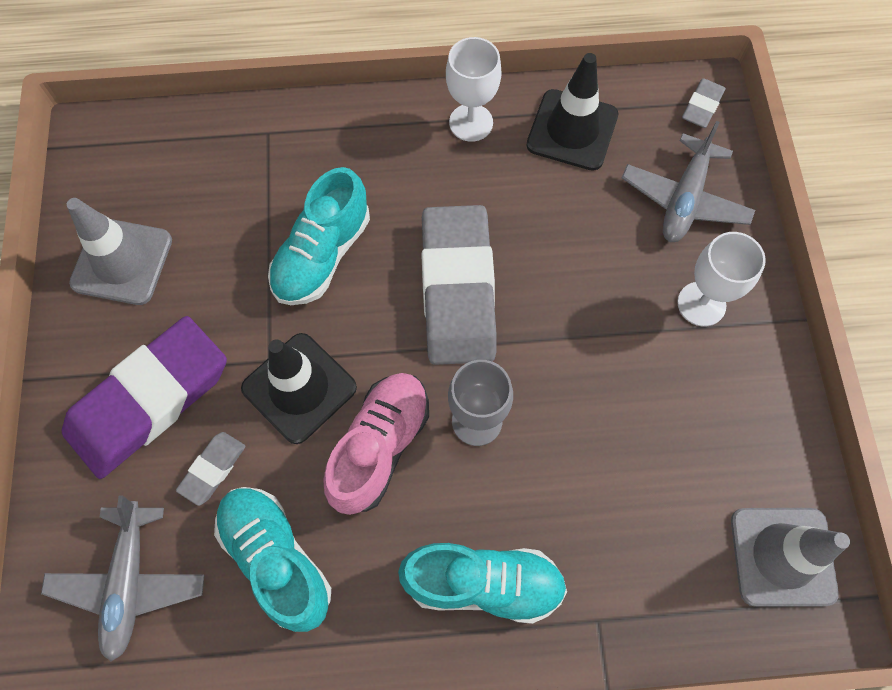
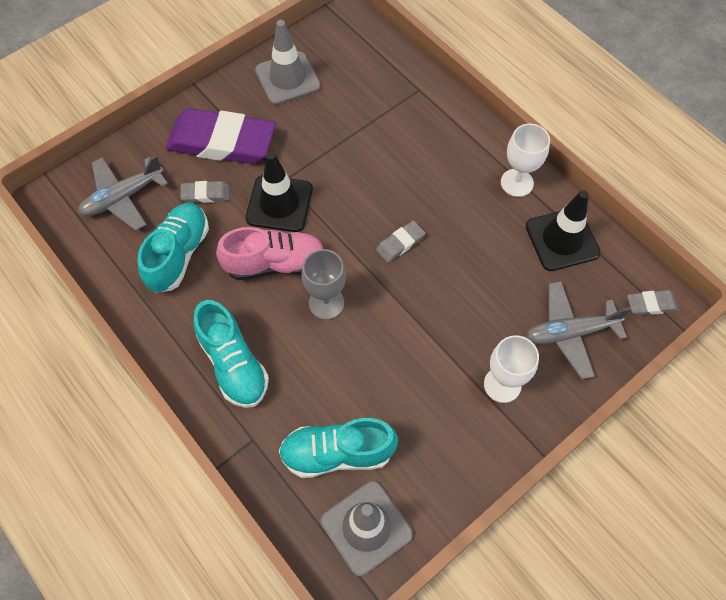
camera: 55 degrees right, 5 degrees down
(322, 255) = (366, 164): turquoise shoe -> turquoise shoe (337, 453)
(457, 289) = (400, 243): grey eraser -> grey eraser, size x0.43

